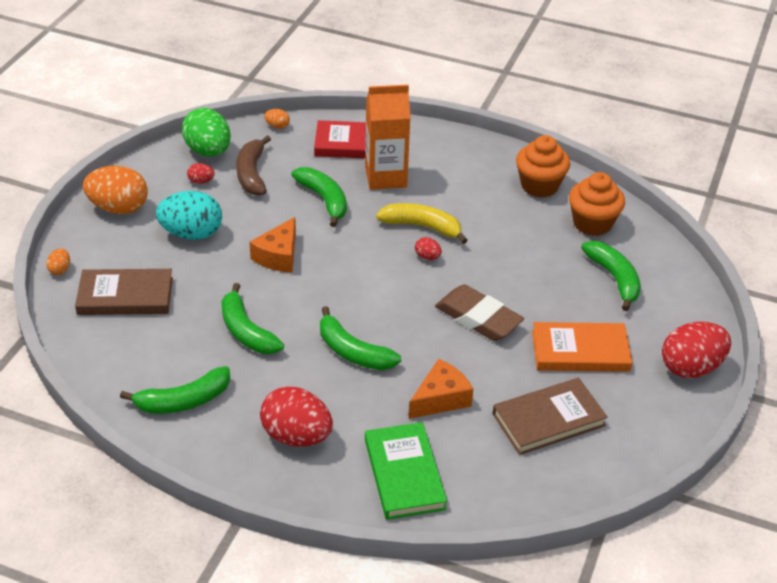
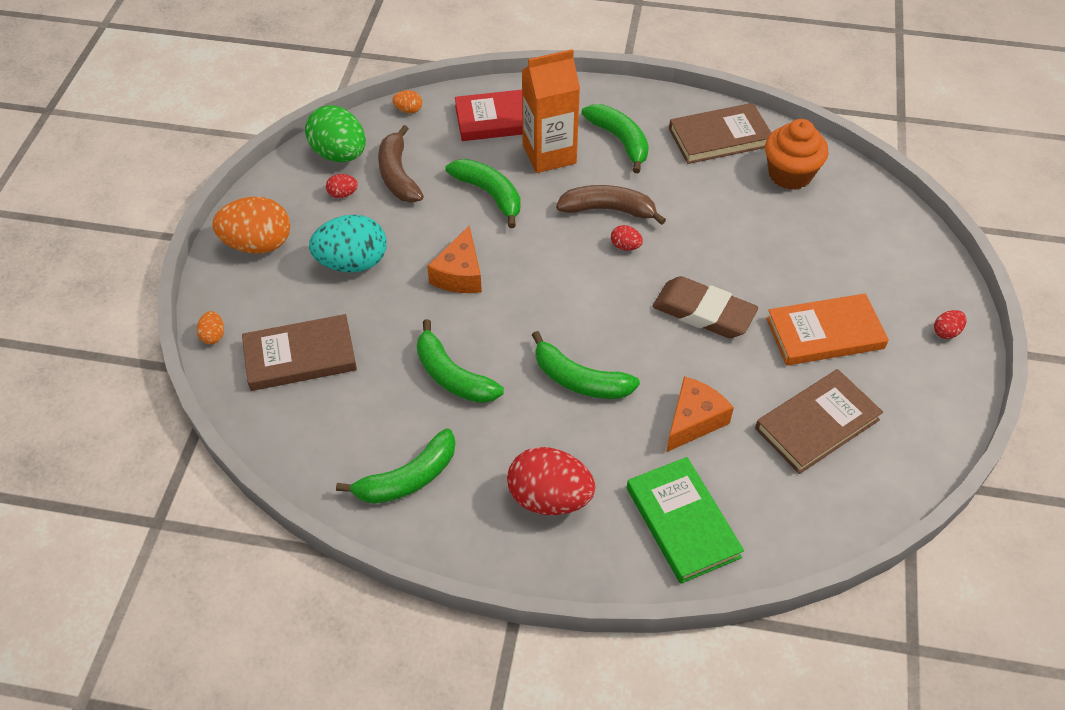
camera: 10 degrees left, 10 degrees up
(422, 227) = (608, 210): yellow banana -> brown banana
(539, 185) = (719, 137): orange cupcake -> brown book
(614, 279) = (833, 238): green banana -> green banana (620, 141)
(691, 367) = (946, 332): red egg -> red egg, size x0.44

